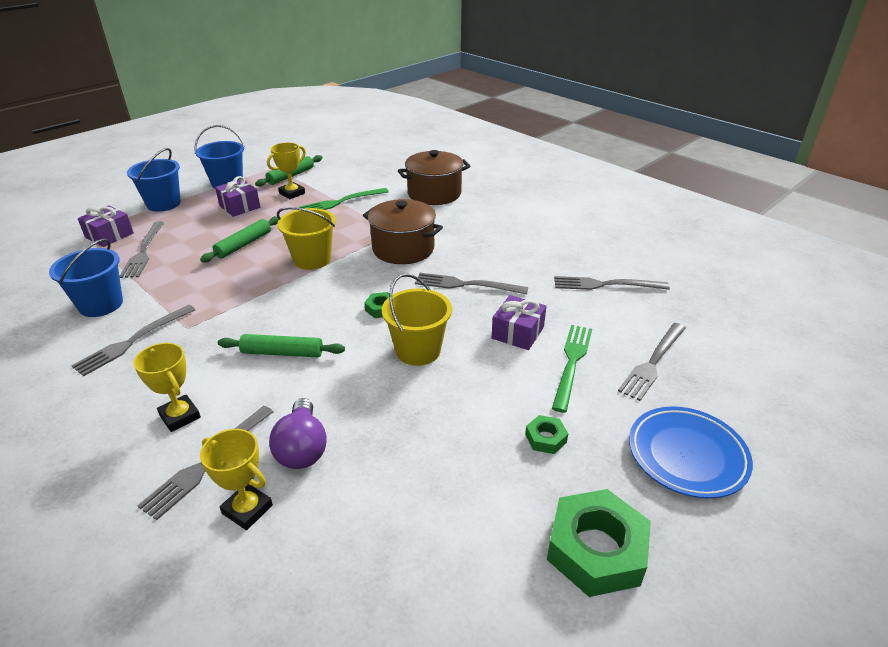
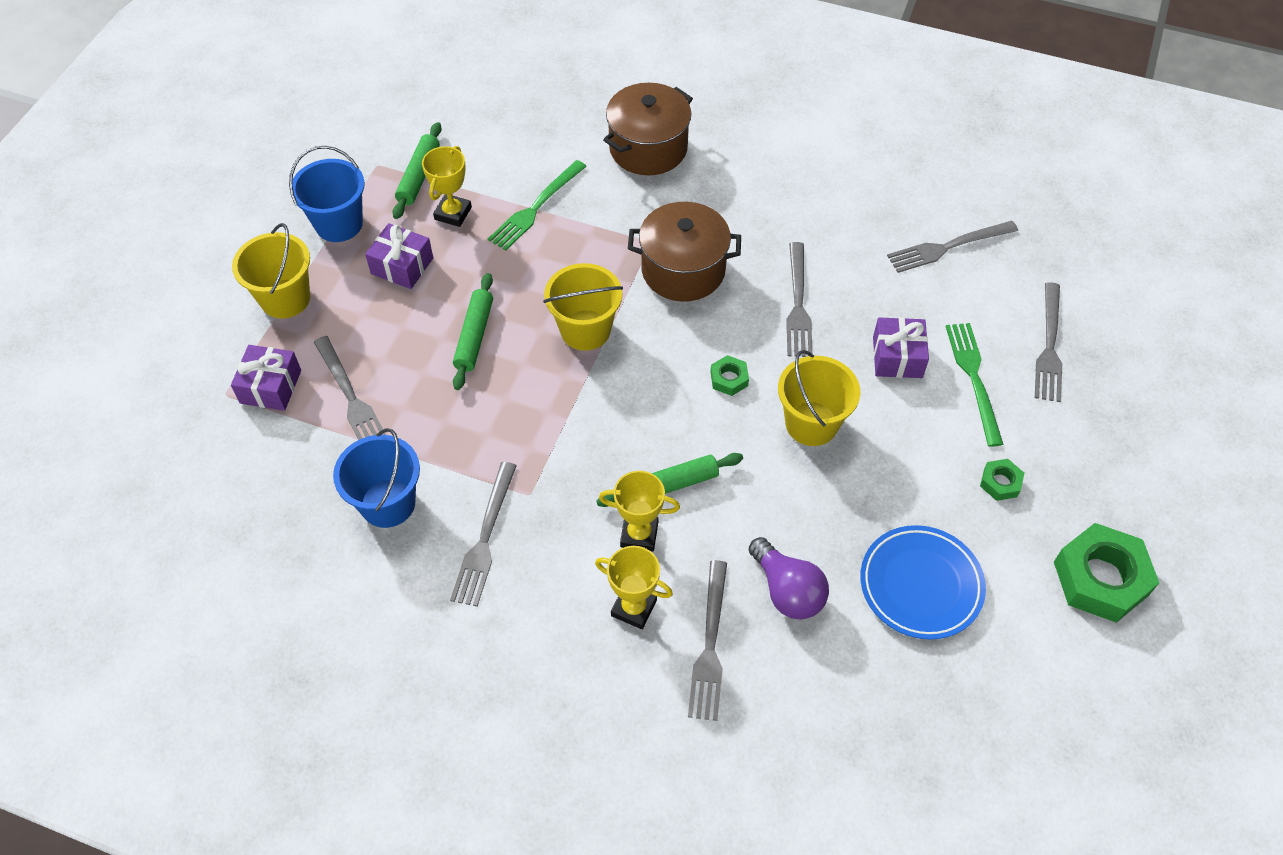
camera: 25 degrees left, 20 degrees up
(163, 204) = (285, 299): blue bucket -> yellow bucket
(247, 509) = (789, 673): yellow trophy -> yellow trophy (639, 534)
(466, 285) = (798, 304): grey fork -> grey fork turned 75 degrees counterclockwise
(687, 455) = (1128, 450): blue plate -> blue plate (920, 585)

